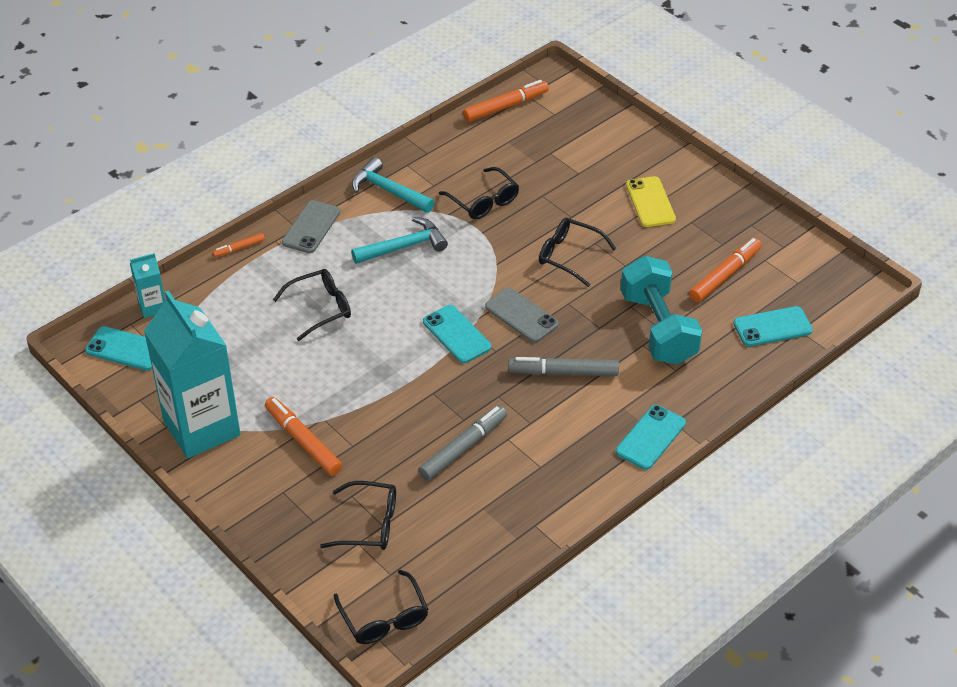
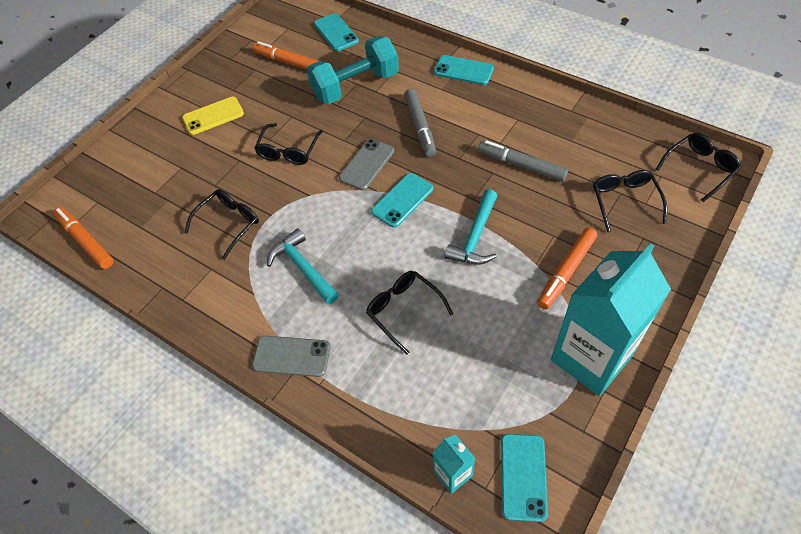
camera: 100 degrees left, 10 degrees up
(239, 248) = (339, 416): orange marker -> none
(388, 191) = (224, 303): turquoise hammer -> turquoise hammer (475, 236)

